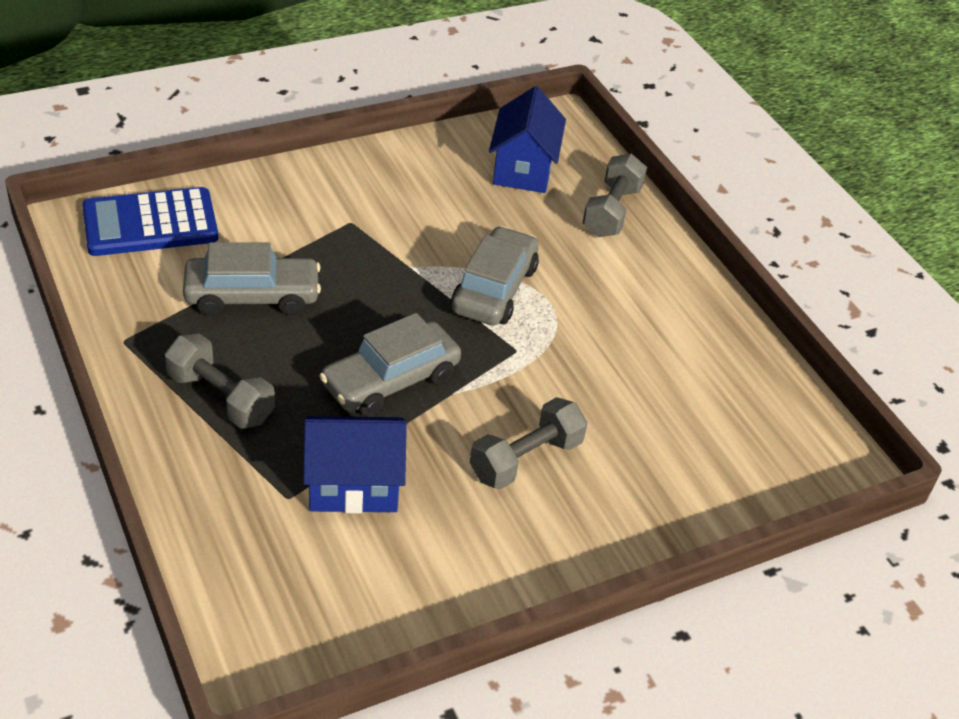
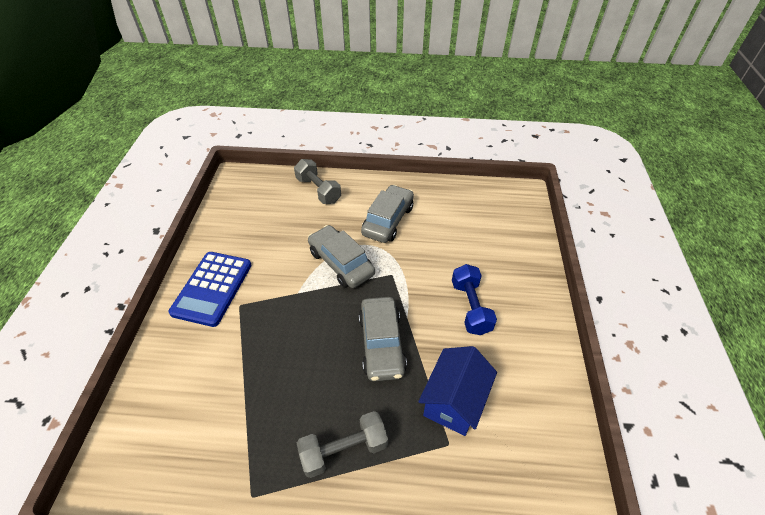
camera: 55 degrees left, 5 degrees up
(150, 223) = (146, 426): blue calculator -> blue calculator (212, 288)
(252, 296) = (264, 389): grey car -> grey car (388, 220)
(523, 169) = (260, 208): blue house -> none
(526, 459) = (470, 307): grey dumbbell -> blue dumbbell

